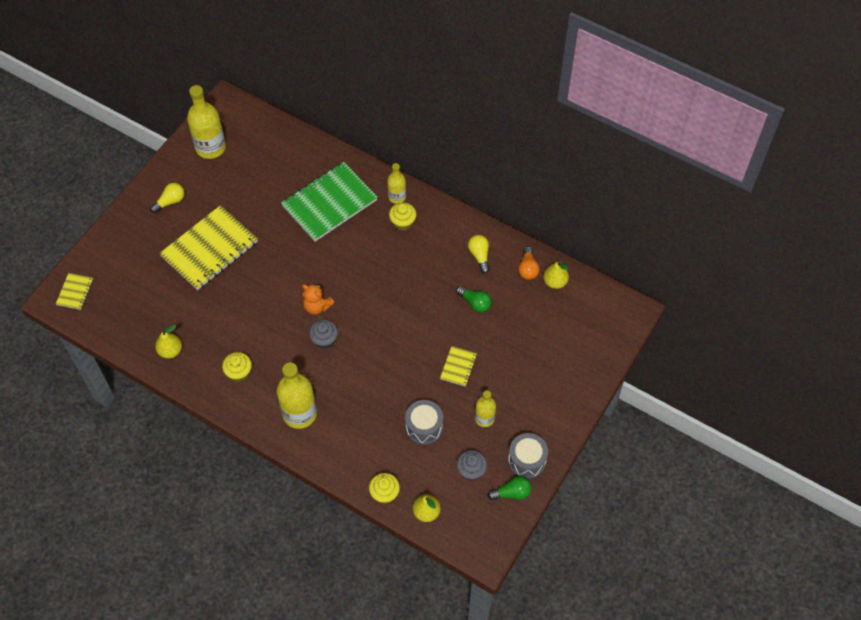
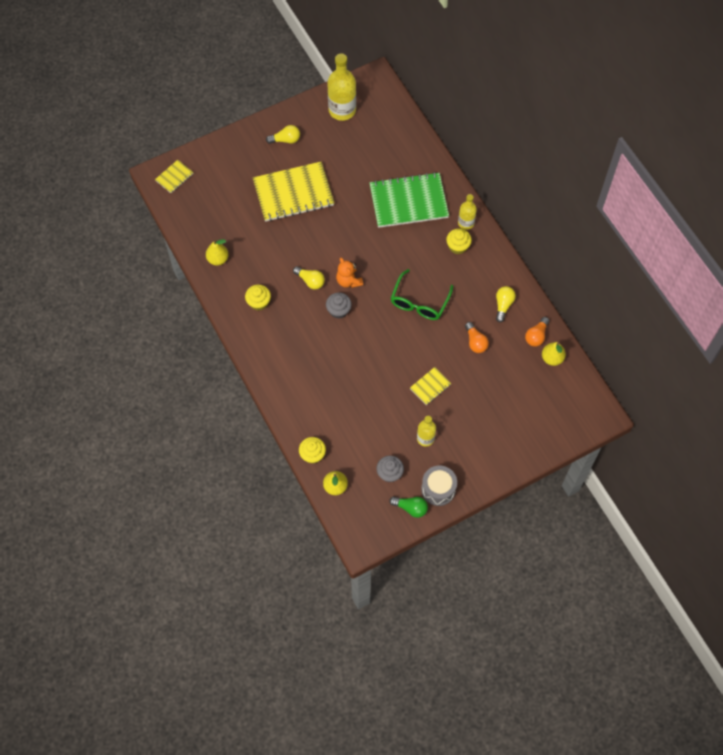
camera: 30 degrees right, 5 degrees up
(279, 325) = (310, 281): none -> yellow light bulb
(299, 414) = (285, 358): yellow bottle -> none
(398, 292) = (419, 302): none -> green glasses
(424, 427) = (374, 420): grey drum -> none
(475, 303) = (475, 342): green light bulb -> orange light bulb

